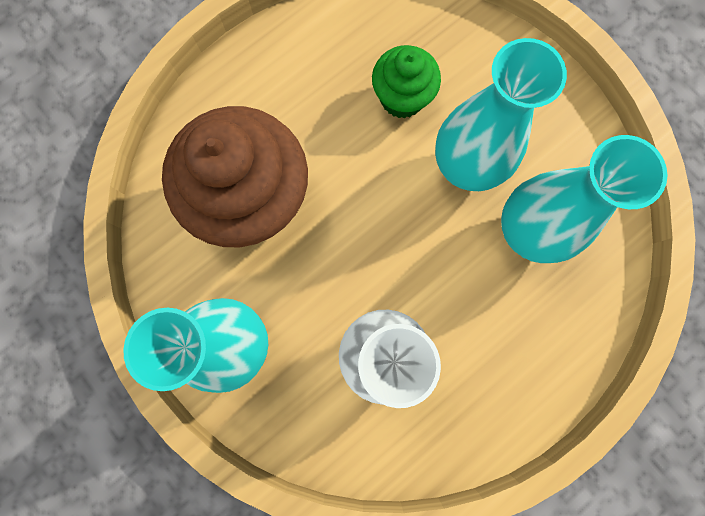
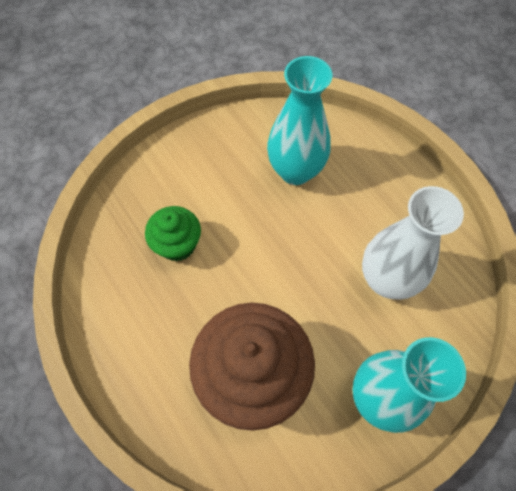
camera: 85 degrees left, 15 degrees down
(465, 167) = (241, 205): turquoise vase -> none

